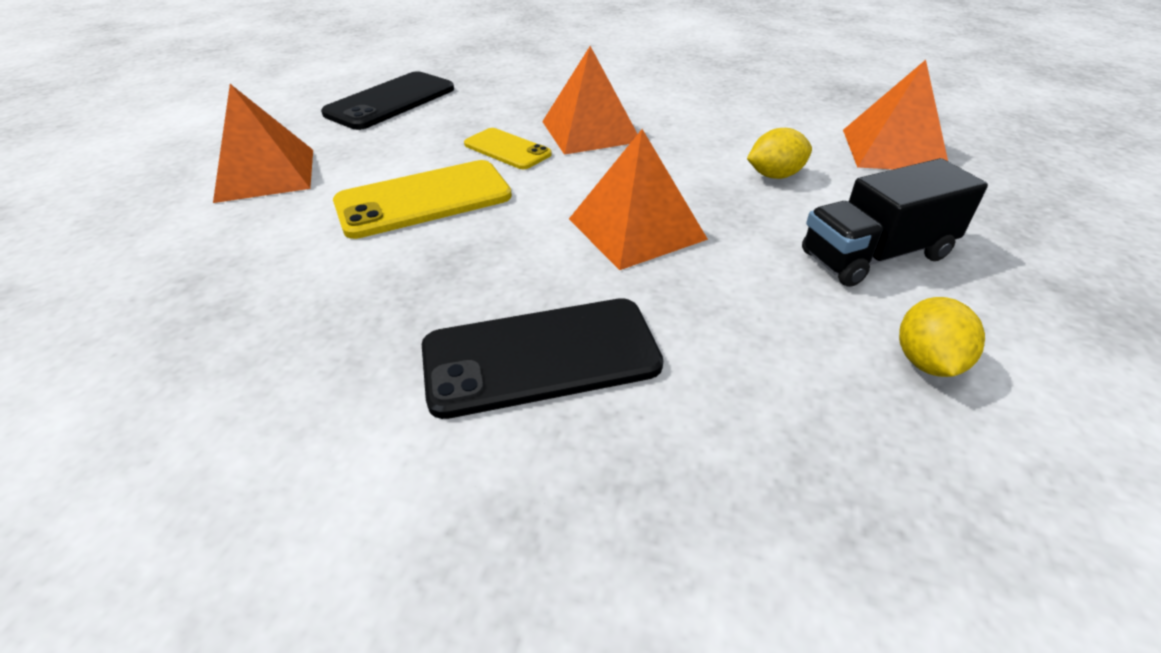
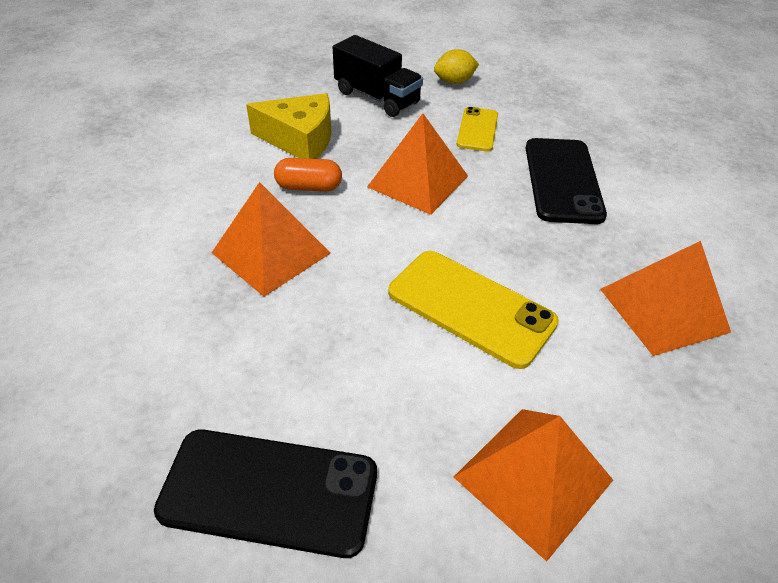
camera: 120 degrees left, 5 degrees up
(507, 149) = (344, 295): yellow phone -> yellow phone (477, 129)
(540, 356) = (562, 180): black phone -> black phone turned 45 degrees clockwise
(674, 163) = (309, 187): none -> orange capsule
(775, 175) = (300, 140): yellow lemon -> yellow cheese
(893, 150) = (227, 99): orange pyramid -> orange pyramid (663, 310)

